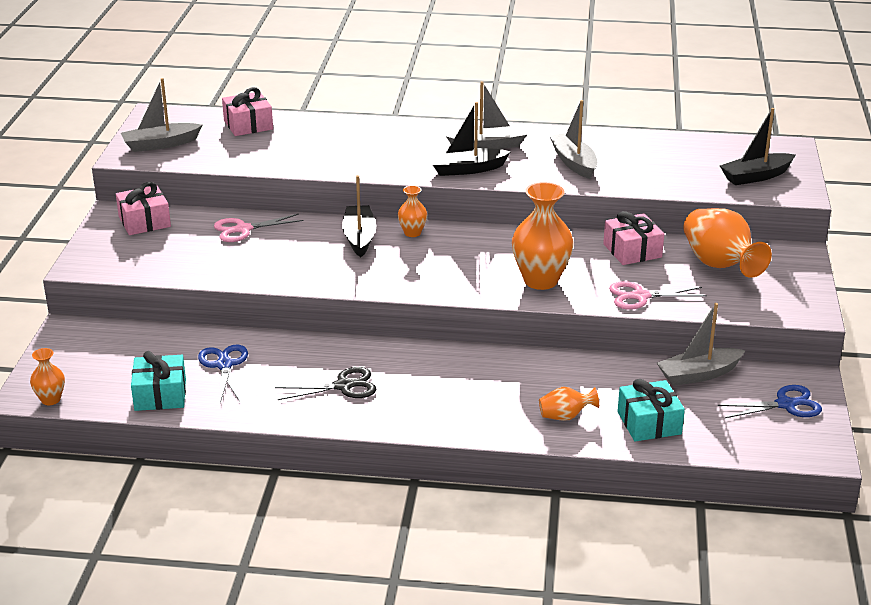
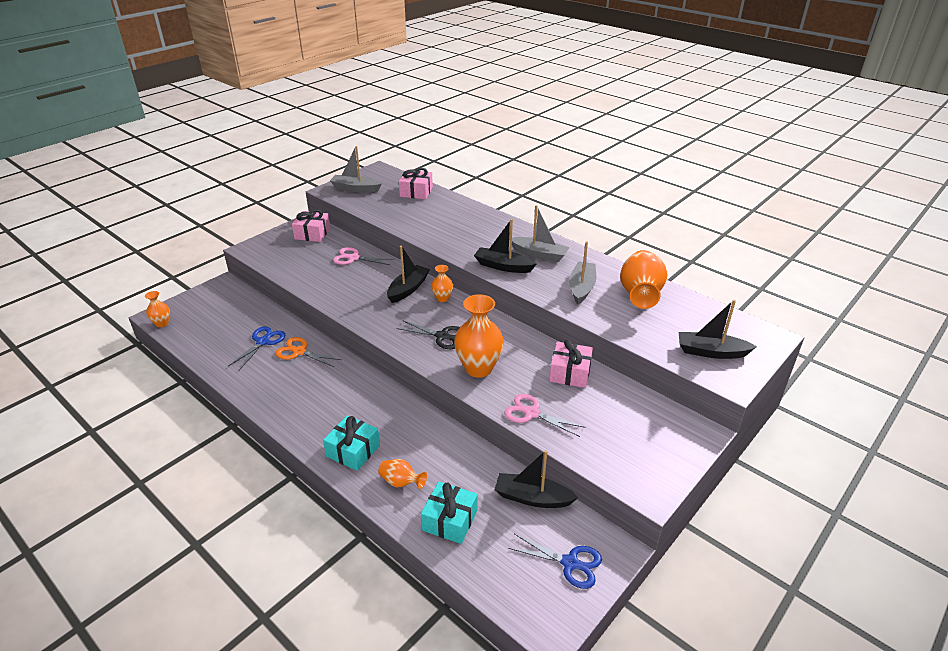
camera: 35 degrees right, 5 degrees up
(160, 395) = (210, 346): turquoise gift -> turquoise gift (353, 451)
(286, 357) = (299, 352): none -> orange scissors
(343, 386) = (303, 387): black scissors -> black scissors (442, 336)
(698, 374) = (532, 498): grey boat -> black boat
(719, 265) = (623, 414): orange vase -> orange vase (640, 294)

